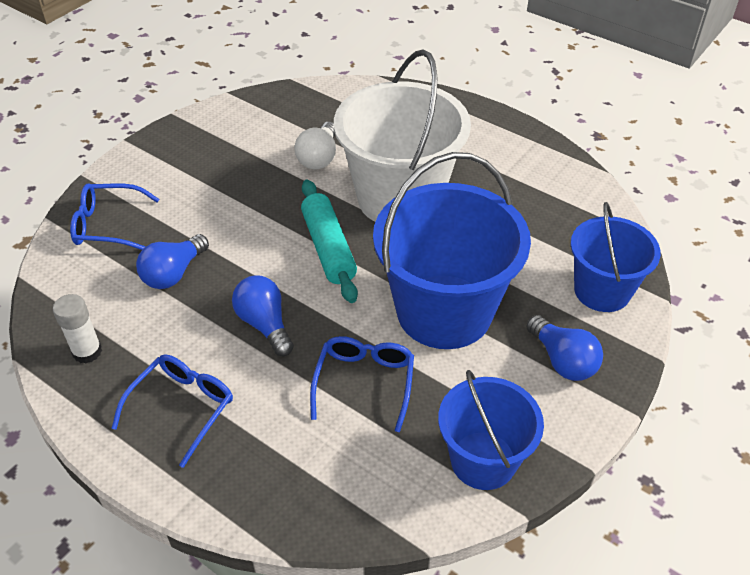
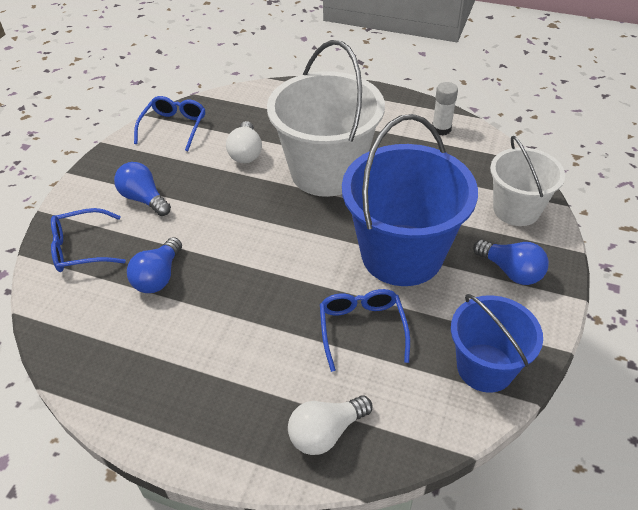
camera: 15 degrees left, 0 degrees up
(87, 352) = (106, 364): white glue stick -> white glue stick (441, 129)
(182, 408) = (214, 391): blue glasses -> blue glasses (174, 127)
(265, 324) = (257, 301): blue light bulb -> blue light bulb (144, 199)
(279, 482) = (326, 432): none -> white light bulb
(328, 248) = (285, 225): turquoise rolling pin -> none
(602, 291) = (516, 209): blue bucket -> white bucket

